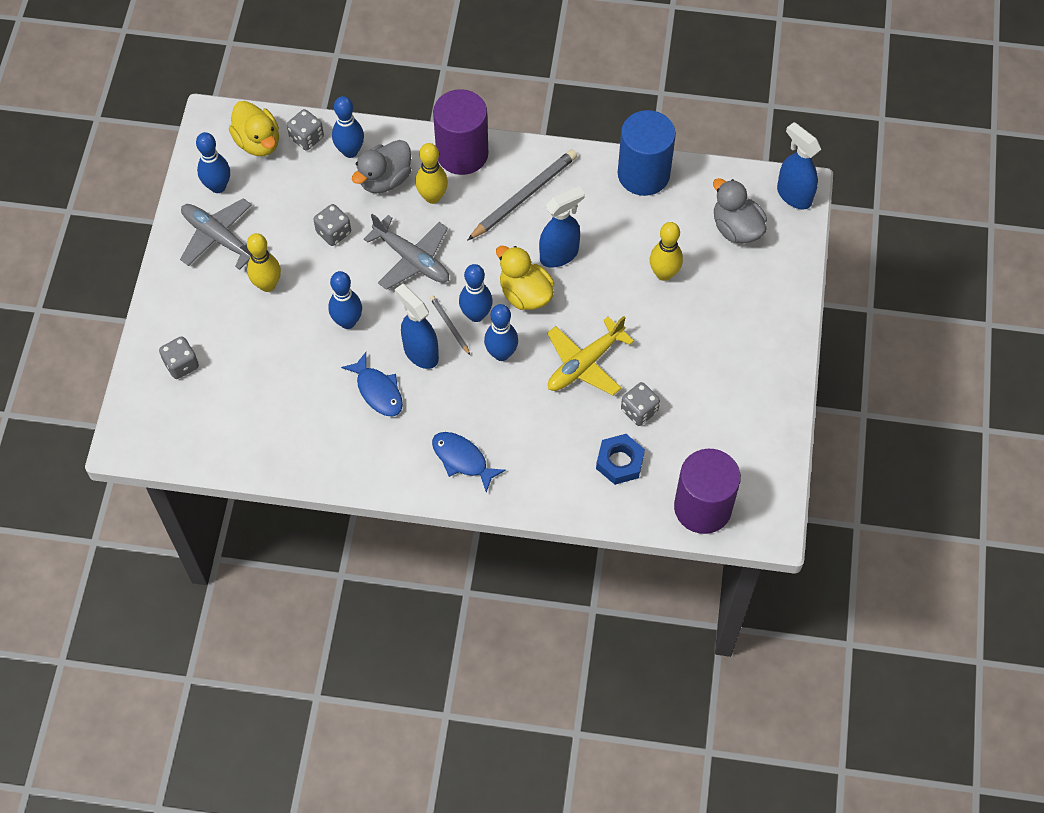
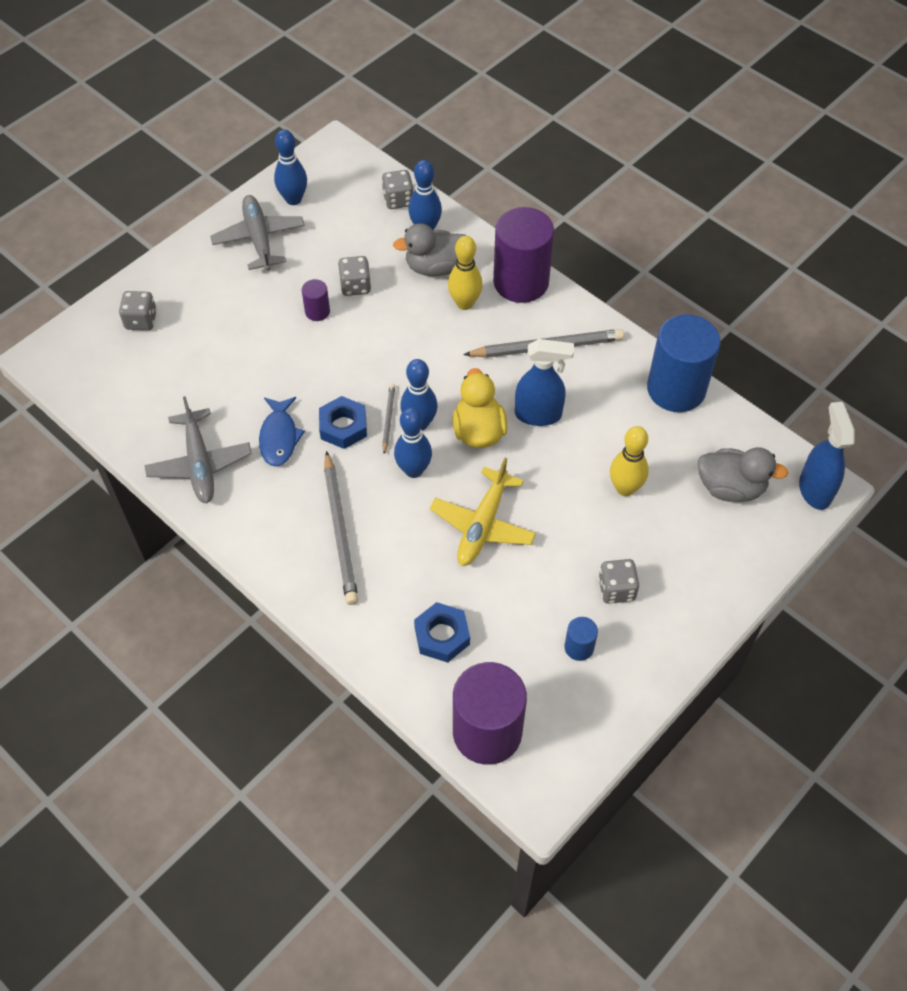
camera: 35 degrees right, 5 degrees down
(258, 142) = (356, 182): yellow duck -> none
(267, 285) = (265, 297): yellow bowling pin -> none
(321, 272) = (317, 311): none -> purple cylinder
(347, 322) = (304, 364): blue bowling pin -> none
(412, 259) = (403, 344): grey plane -> grey plane (199, 464)
(420, 352) = (343, 427): blue spray bottle -> blue nut
(462, 459) = (300, 541): blue fish -> none
(485, 433) = (340, 530): none -> grey pencil
(584, 364) = (482, 525): yellow plane -> yellow plane turned 60 degrees counterclockwise
(639, 411) = (499, 599): grey dice -> grey dice (616, 589)
(719, 410) = (579, 647): none -> blue cylinder
(736, 228) = (730, 488): grey duck -> grey duck turned 105 degrees clockwise

